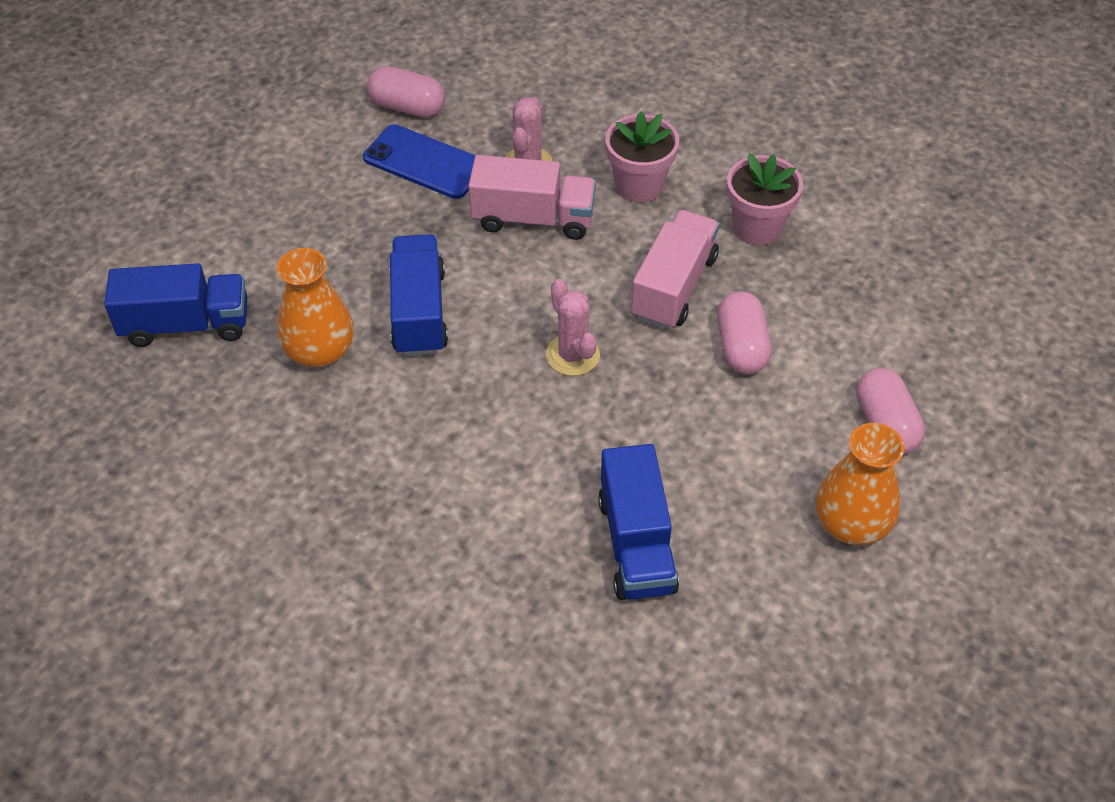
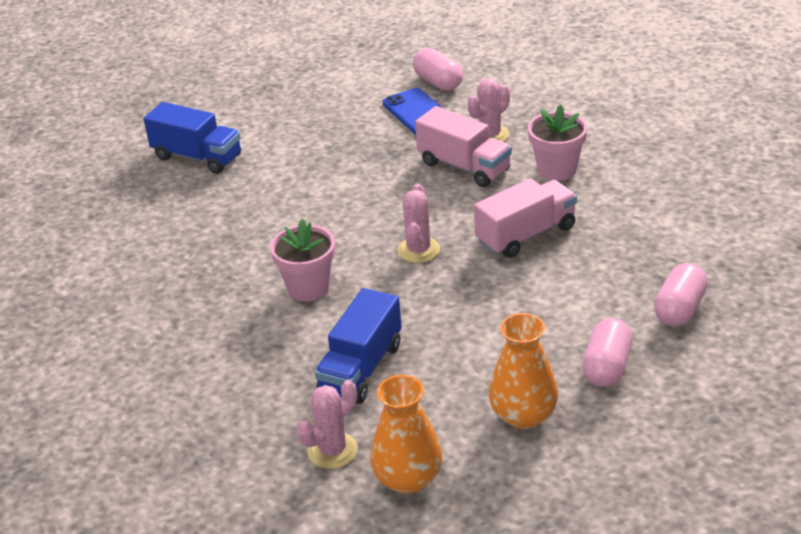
camera: 35 degrees right, 15 degrees down
(320, 351) = (261, 195): orange vase -> orange vase (408, 478)
(419, 312) = (341, 195): blue truck -> none
(692, 667) = (332, 451): none -> pink cactus
(741, 347) = (542, 285): pink capsule -> pink capsule (679, 309)
(757, 227) = (622, 219): pink flower pot -> pink flower pot (308, 287)

